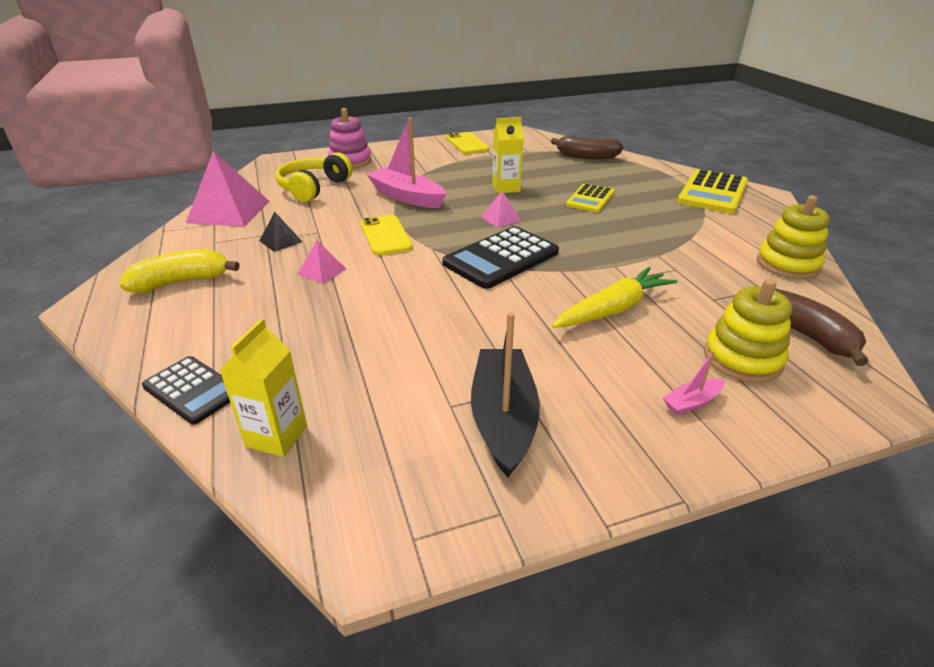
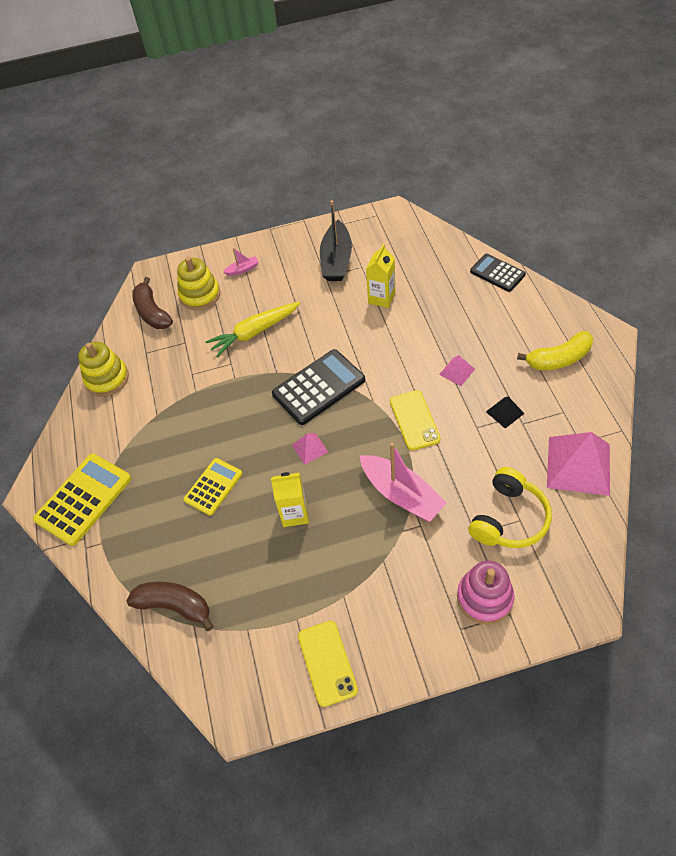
camera: 170 degrees left, 20 degrees up
(276, 436) = (443, 250): yellow carton -> yellow carton (381, 298)

